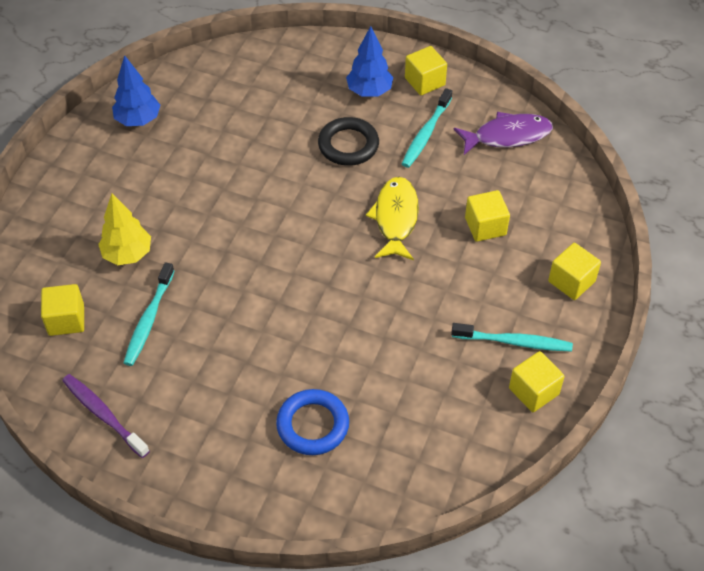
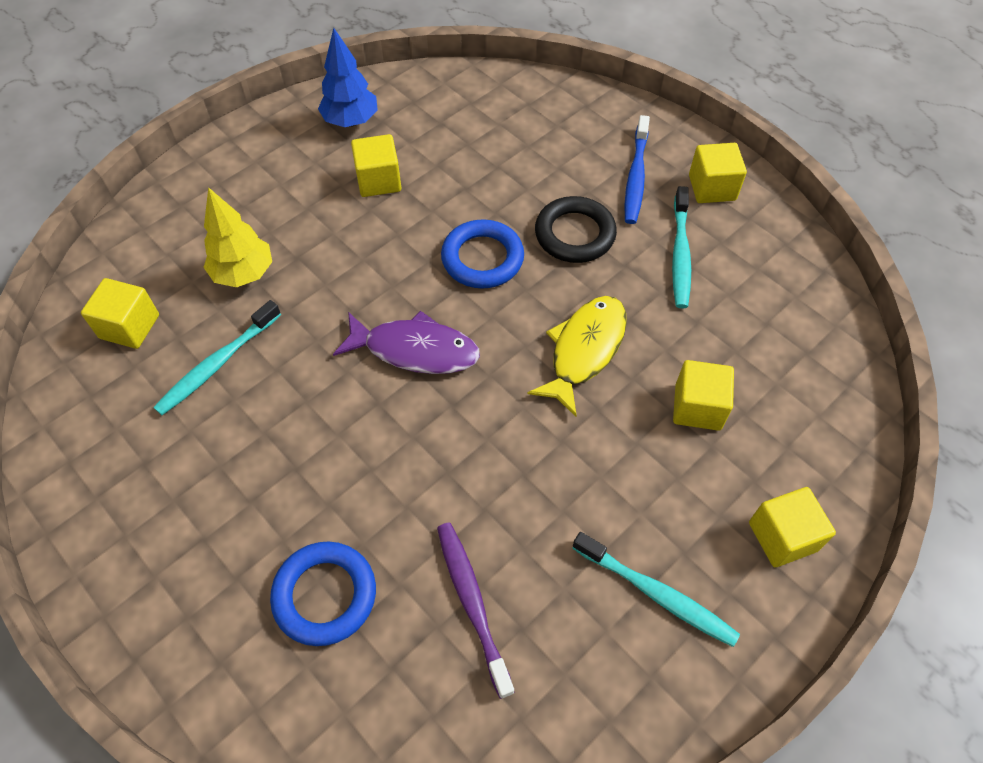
camera: 25 degrees right, 5 degrees up
(103, 415) = (93, 465): purple toothbrush -> purple toothbrush (472, 603)
(294, 183) = (482, 258): none -> blue ring
(369, 91) = (636, 177): blue tree -> blue toothbrush
(426, 134) = (680, 254): turquoise toothbrush -> turquoise toothbrush turned 45 degrees counterclockwise
(507, 136) = (787, 294): purple fish -> purple fish (415, 350)
(533, 391) = (648, 684): yellow cube -> yellow cube (378, 180)

